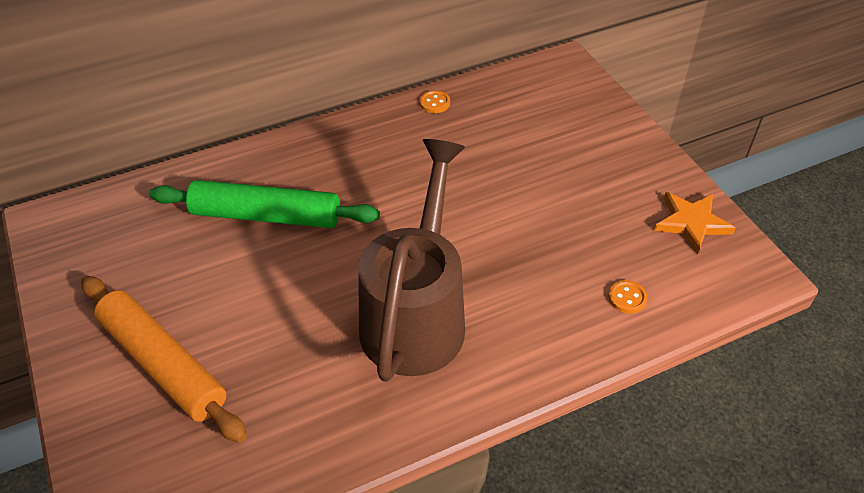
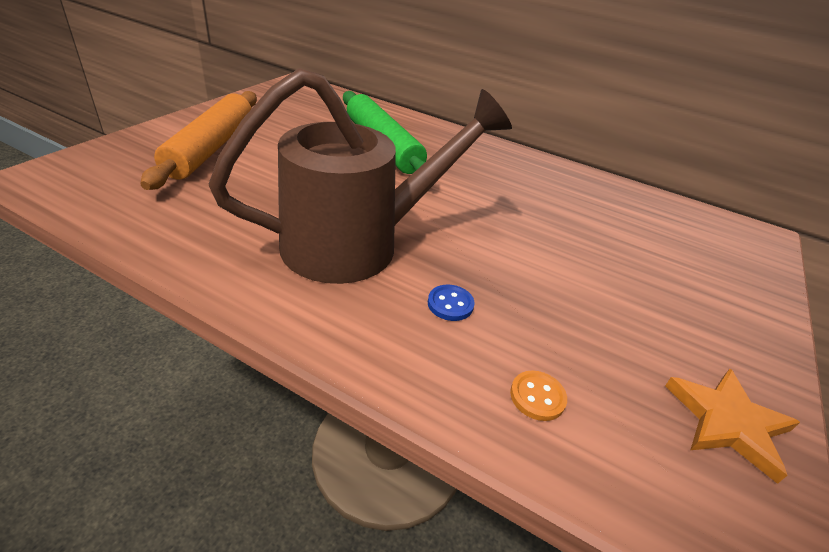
camera: 50 degrees right, 10 degrees down
(434, 103) = (593, 180): orange button -> none
(523, 294) = (450, 304): none -> blue button

